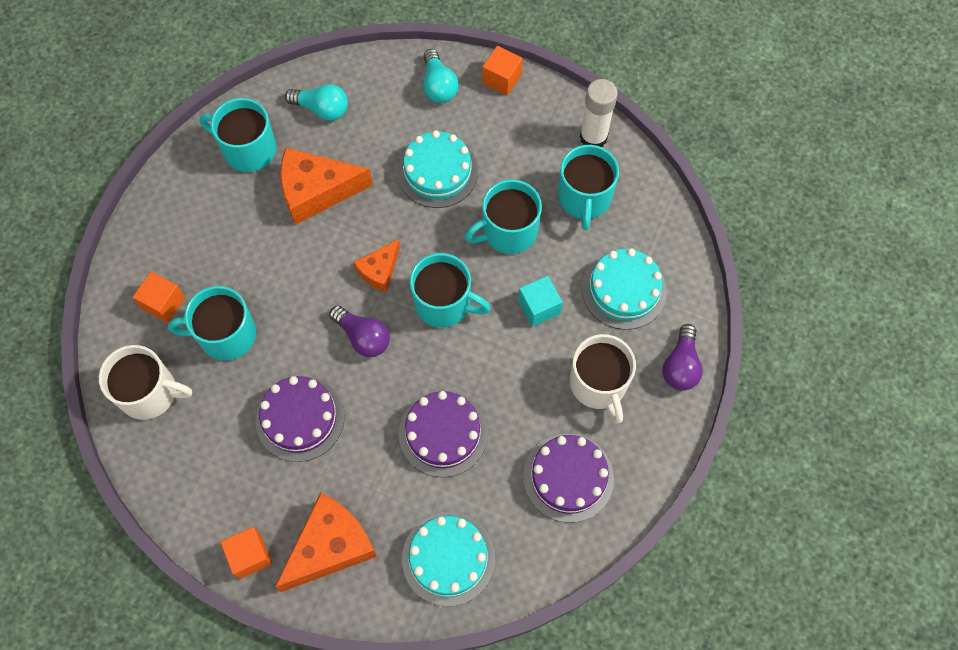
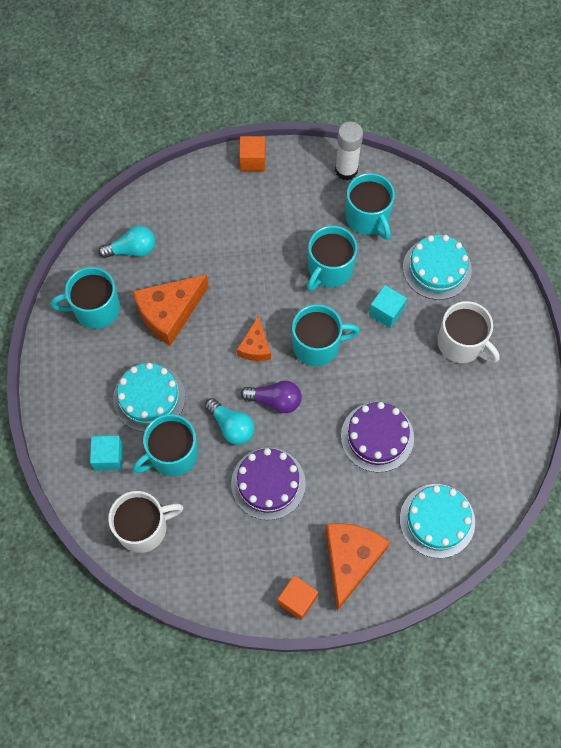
camera: 30 degrees left, 0 degrees up
(163, 303) = (108, 457): orange cube -> turquoise cube
(437, 172) = (250, 252): turquoise cake -> turquoise cake (149, 397)
(438, 86) = (209, 188): turquoise light bulb -> turquoise light bulb (231, 426)
(568, 477) = (482, 419): purple cake -> none
(680, 365) = (508, 300): purple light bulb -> none

